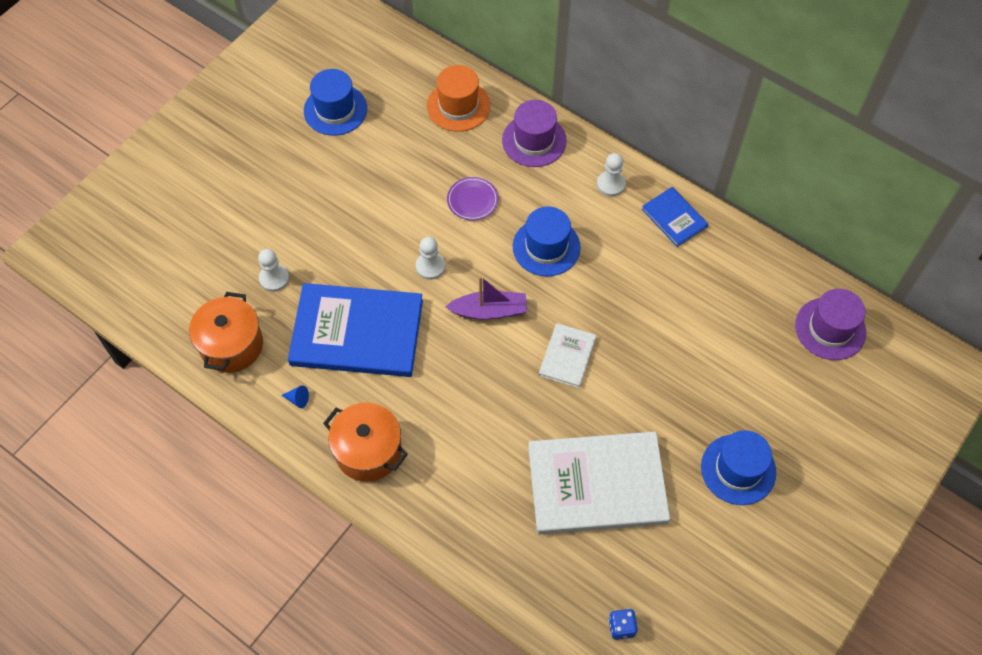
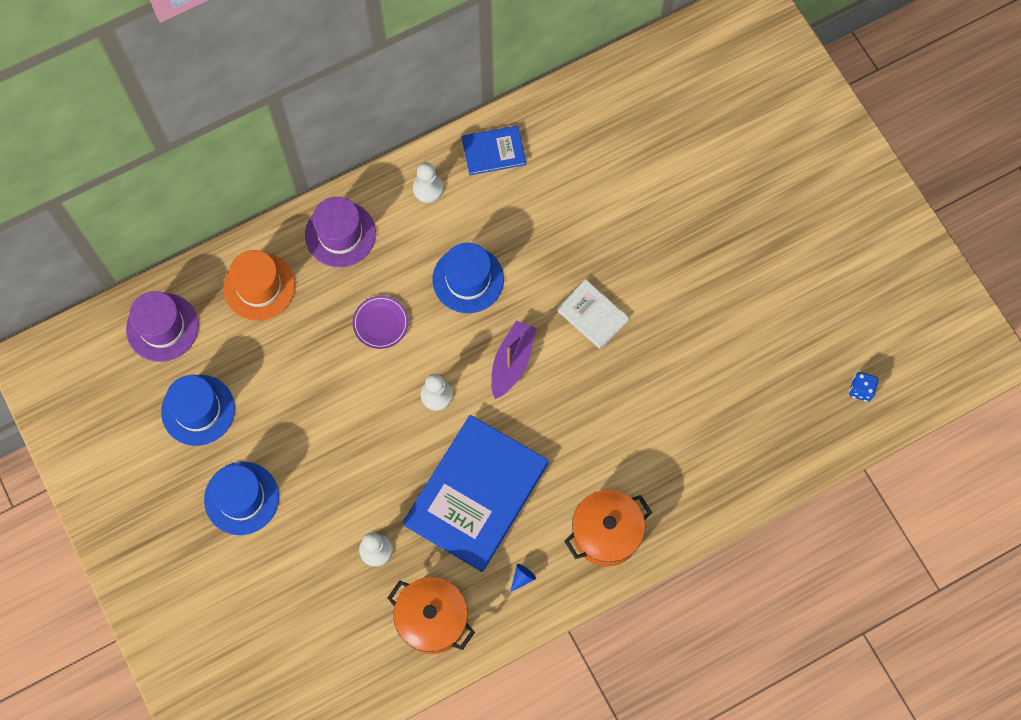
camera: 65 degrees left, 10 degrees up
(597, 485) = (728, 349): white book -> none
(738, 469) = (765, 227): blue hat -> blue hat (241, 498)
(830, 328) = (670, 82): purple hat -> purple hat (162, 327)

